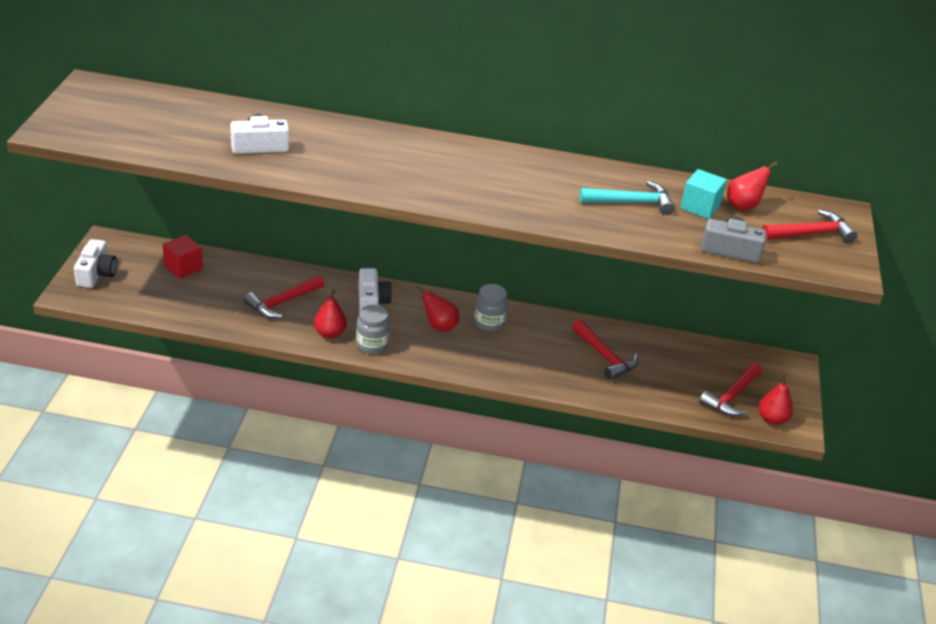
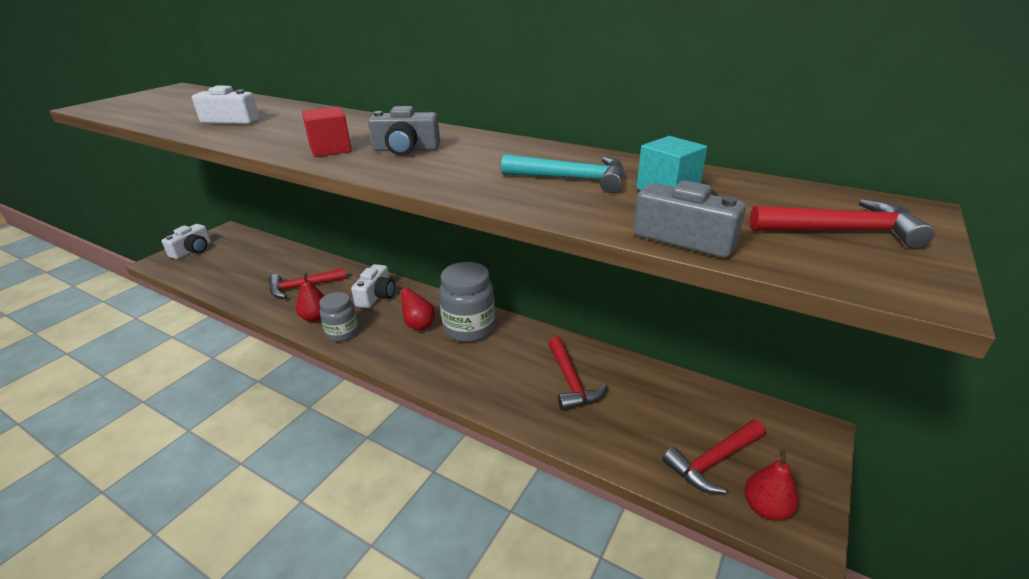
camera: 25 degrees right, 5 degrees down
(183, 267) = (257, 253): red cube -> red cube (330, 149)
(477, 178) = (406, 149): none -> grey camera
(489, 323) = (469, 328): grey jar -> grey jar, size x1.61
(743, 206) = (736, 192): red pear -> none

